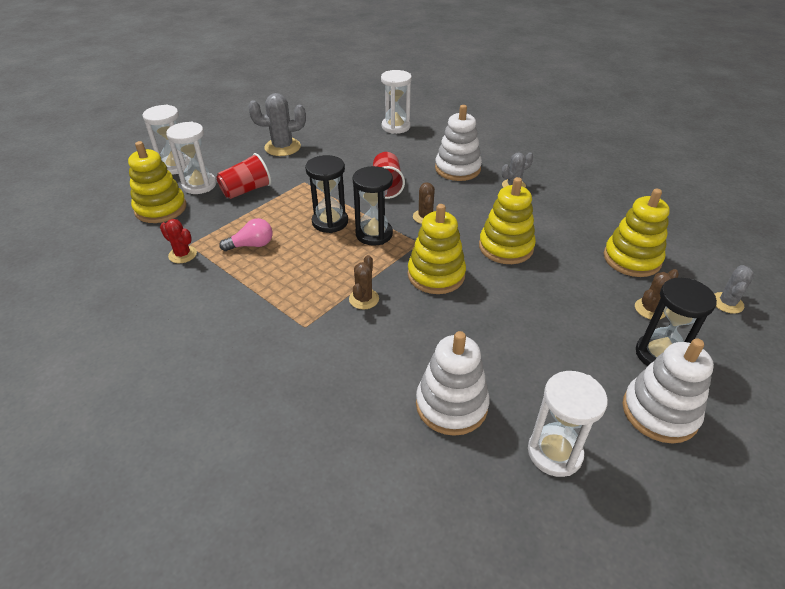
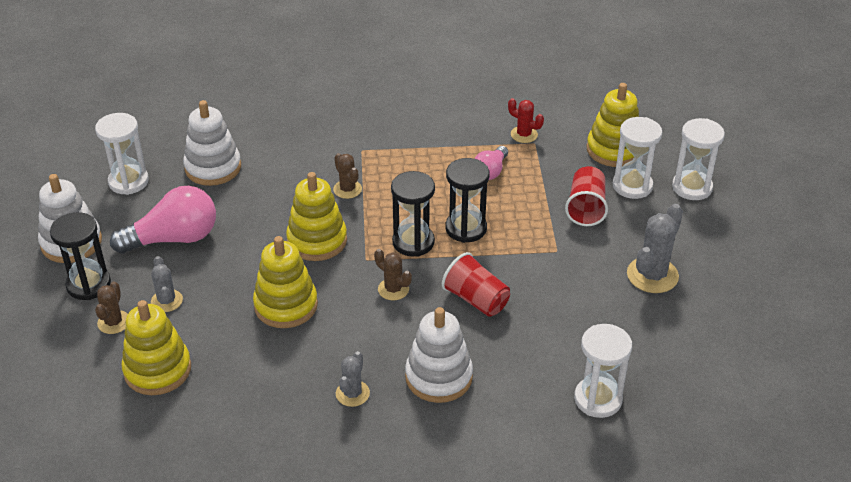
camera: 135 degrees right, 0 degrees up
(182, 254) = (524, 134): red cactus -> red cactus turned 45 degrees clockwise
(551, 350) = (173, 239): none -> pink light bulb
(727, 303) = (45, 373): grey cactus -> grey cactus (167, 301)

